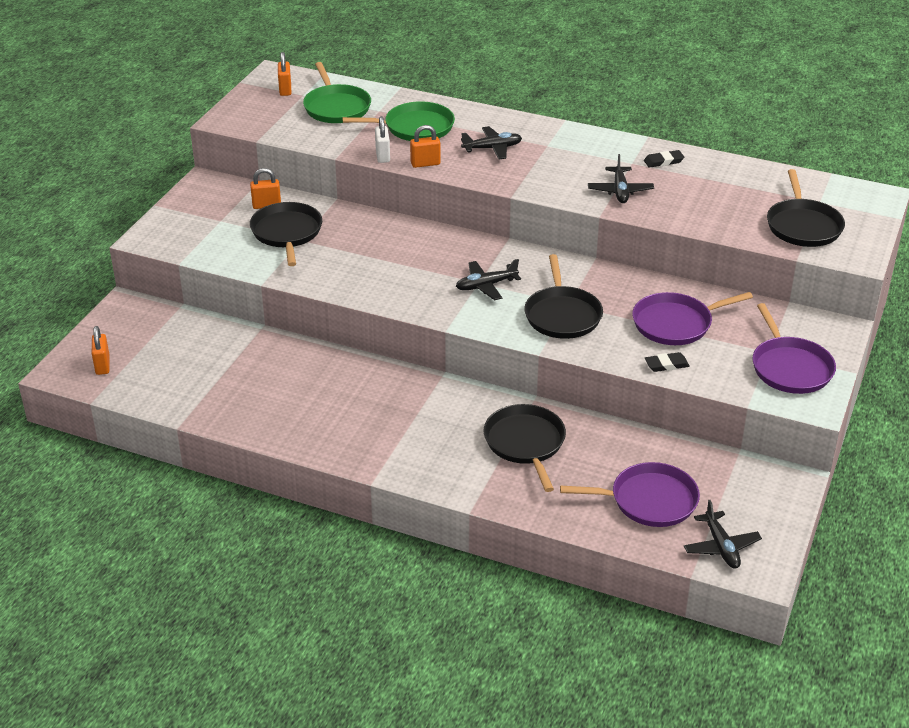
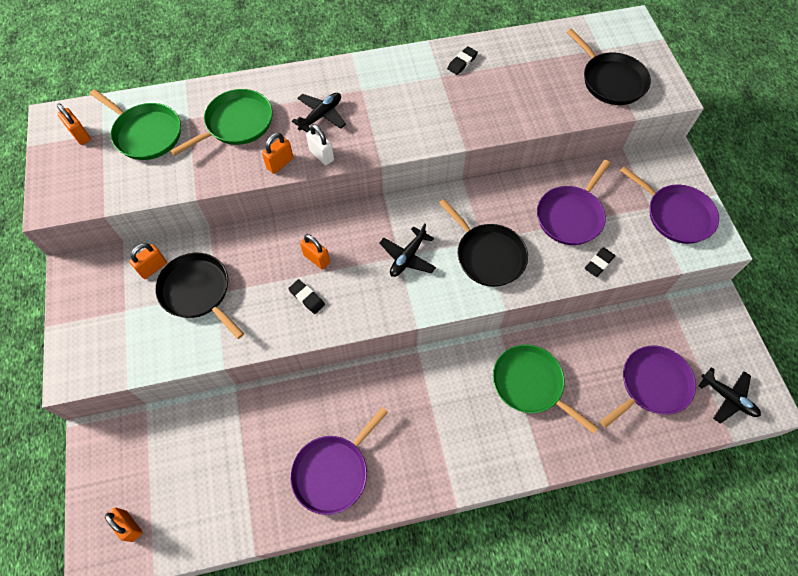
camera: 35 degrees left, 25 degrees up
(289, 412) = (333, 471): none -> purple pan
(371, 273) = (307, 298): none -> black eraser
(382, 156) = (236, 173): white padlock -> white padlock (321, 155)
(404, 254) = (316, 259): none -> orange padlock
(525, 443) = (530, 384): black pan -> green pan
(620, 191) = (457, 112): black plane -> none

